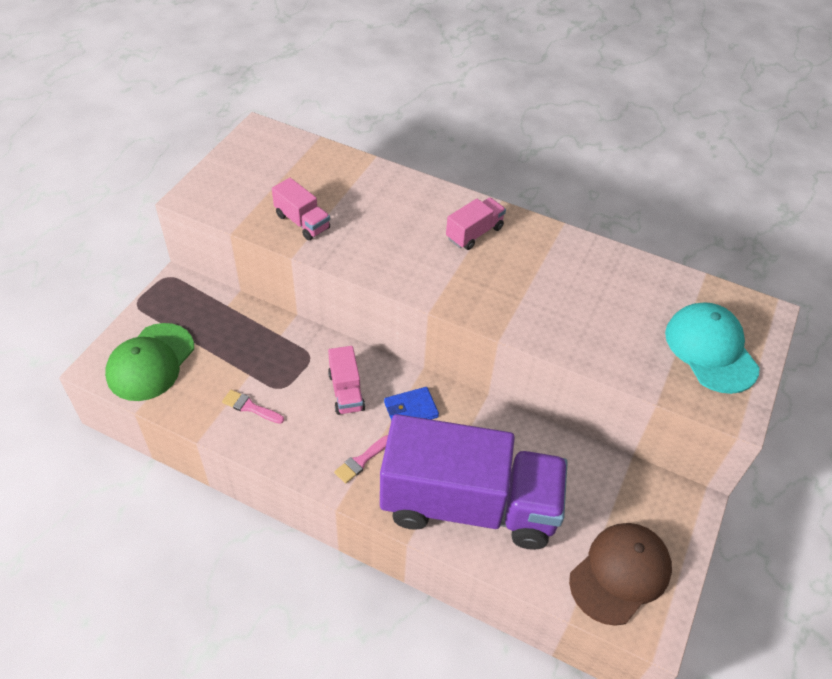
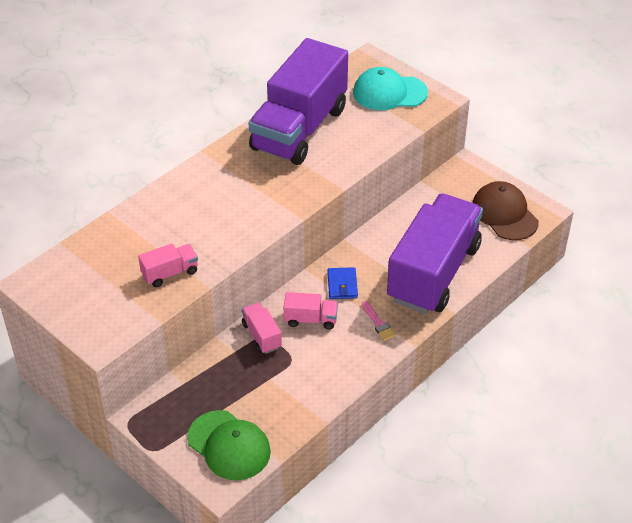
camera: 70 degrees left, 5 degrees down
(250, 407) = (304, 382): pink brush -> none
(474, 233) = (231, 174): pink truck -> pink truck (261, 336)
(585, 274) = (299, 129): none -> purple truck

